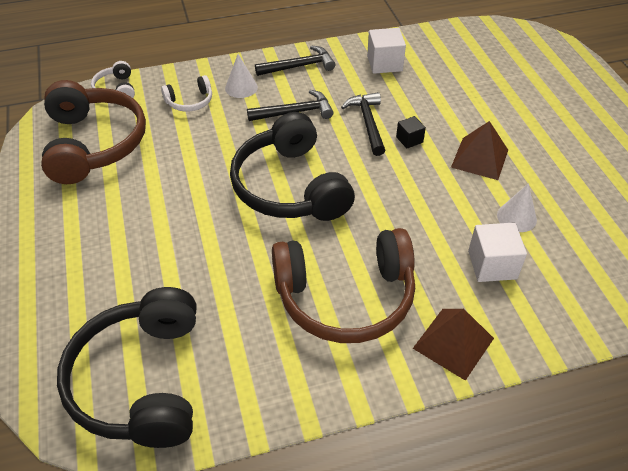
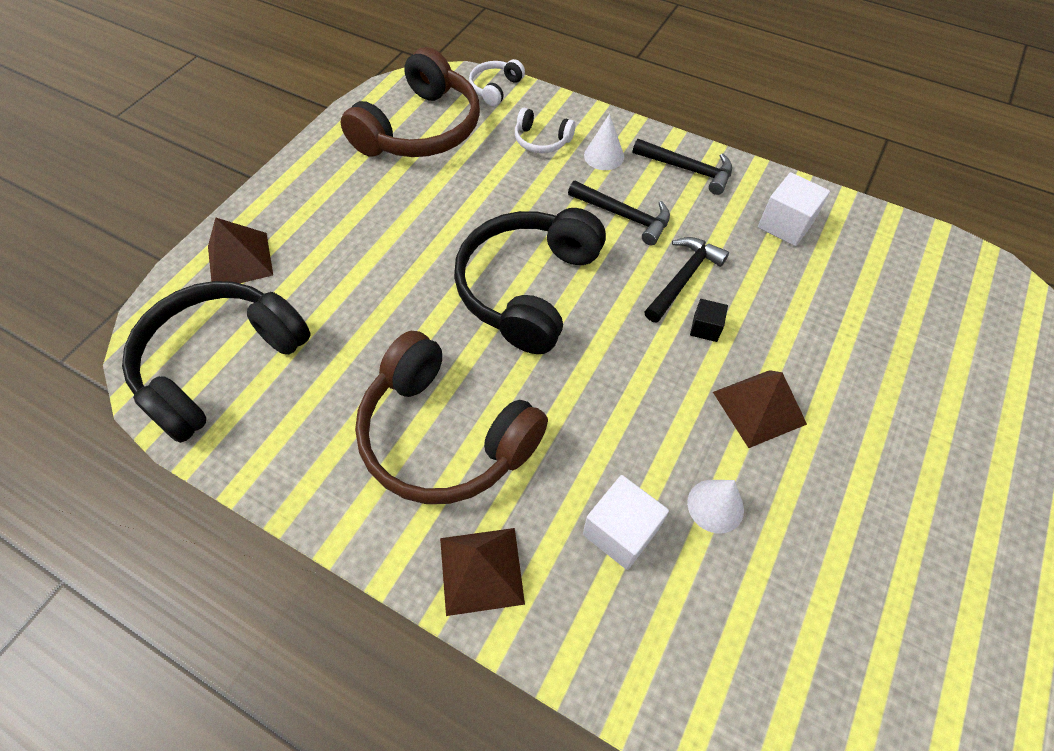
camera: 45 degrees right, 10 degrees up
(63, 311) = (240, 260): none -> brown pyramid

